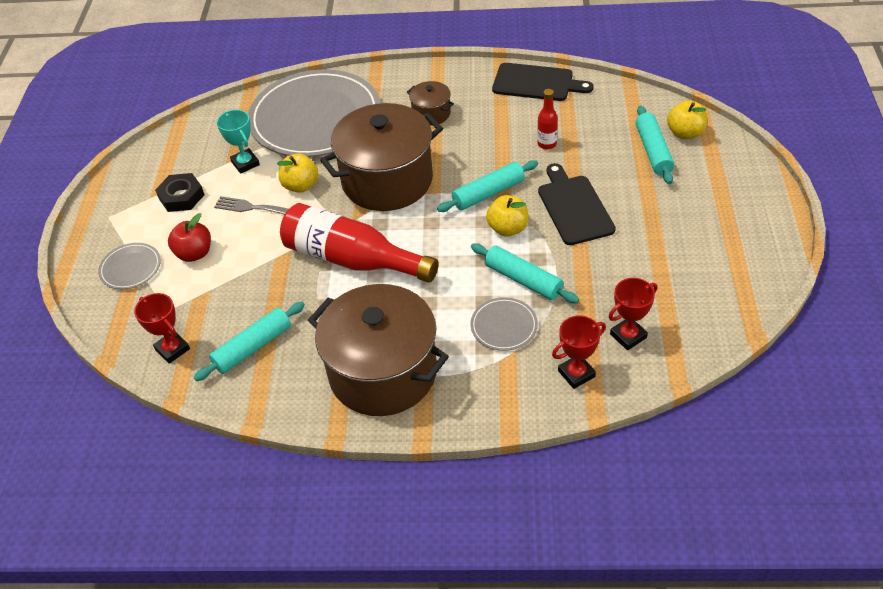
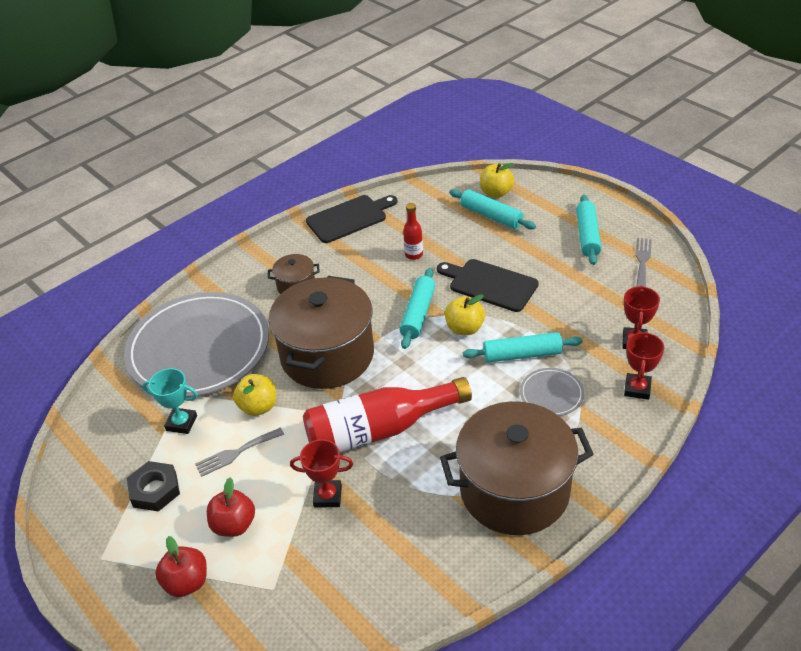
camera: 45 degrees left, 5 degrees down
(130, 268) = (186, 582): grey plate -> red apple
(172, 349) = (322, 613): red trophy -> red trophy (327, 496)
(253, 347) = (390, 554): turquoise rolling pin -> turquoise rolling pin (587, 235)
(734, 276) = (642, 261): none -> grey fork

